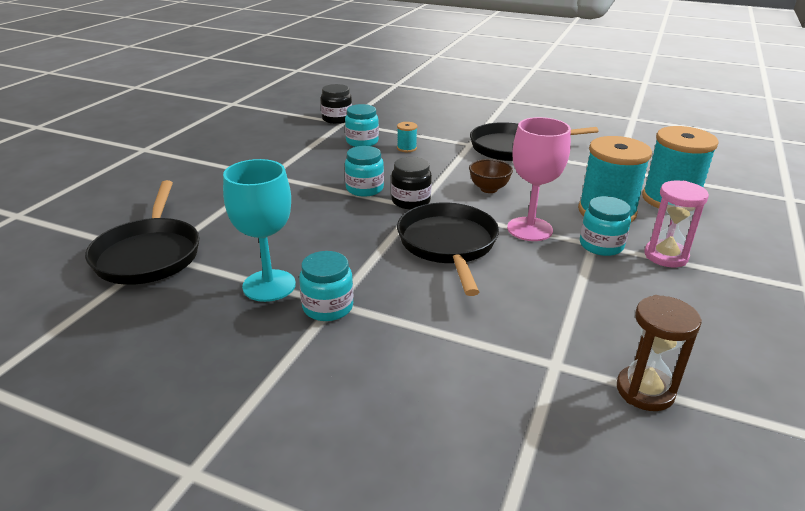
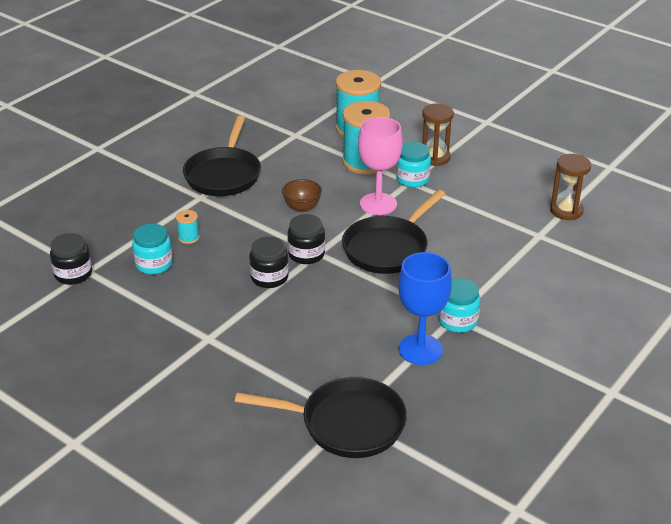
camera: 75 degrees left, 5 degrees up
(269, 285) = (420, 349): turquoise goblet -> blue goblet
(364, 189) = (269, 277): turquoise jar -> black jar
(448, 245) = (388, 248): black pan -> black pan turned 60 degrees counterclockwise
(666, 256) = (435, 158): pink hourglass -> brown hourglass

